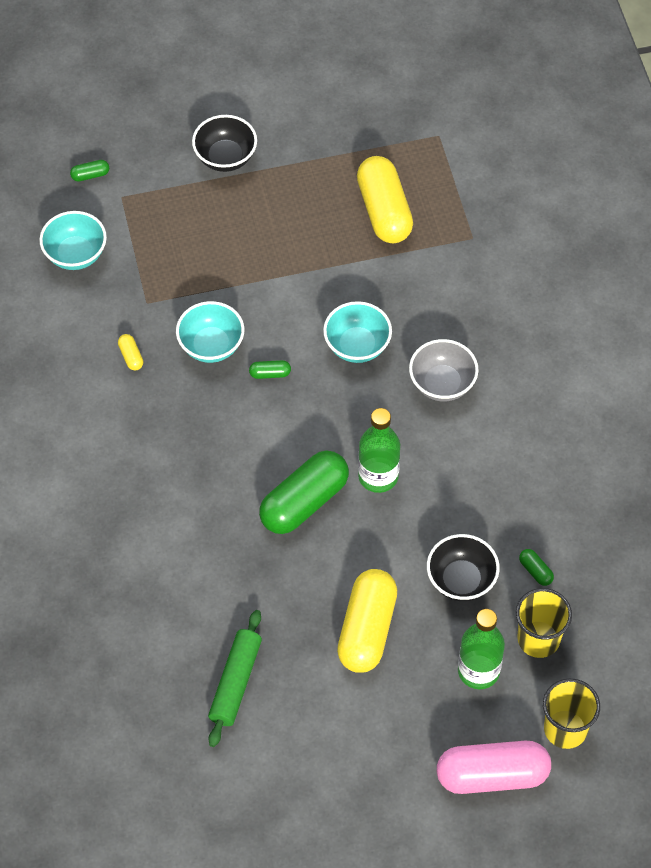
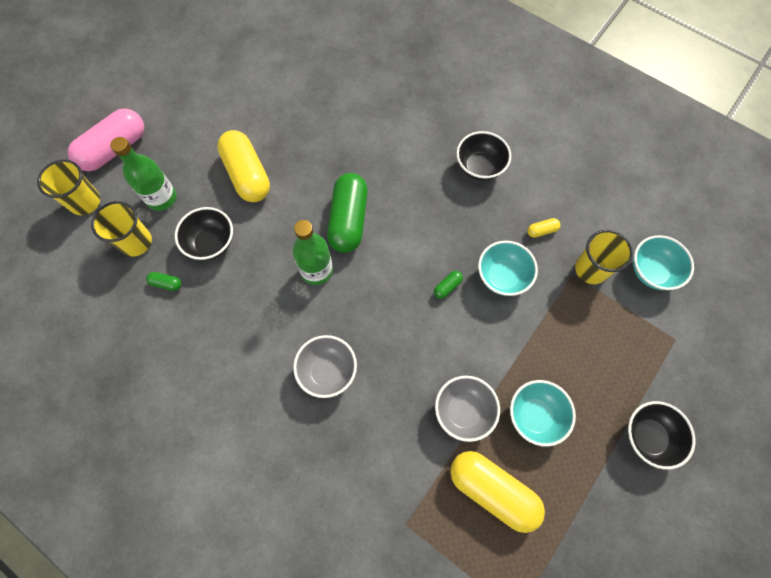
camera: 140 degrees right, 10 degrees up
(90, 175) = (714, 339): green capsule -> none
(122, 457) = (479, 167): none -> black bowl
(126, 294) = (591, 269): none -> yellow cup
(131, 356) = (541, 231): yellow capsule -> yellow capsule turned 45 degrees counterclockwise
(235, 682) = (298, 99): green rolling pin -> none
(353, 274) = (463, 411): none -> grey bowl
(357, 346) = (410, 353): turquoise bowl -> turquoise bowl (535, 415)

